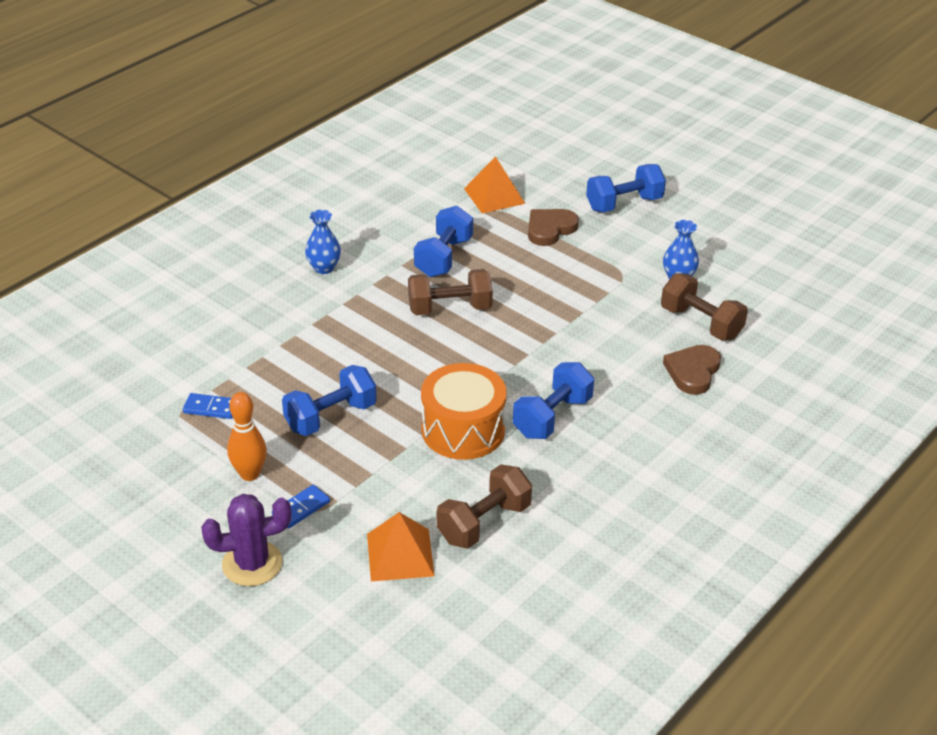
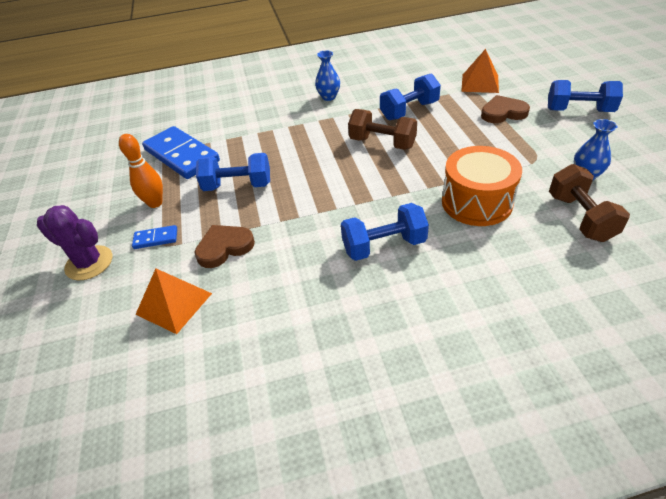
camera: 40 degrees right, 5 degrees up
(211, 408) = (182, 155): blue domino -> blue domino, size x2.28
(463, 430) = (310, 228): orange drum -> orange drum (476, 202)
(484, 523) = (253, 308): brown dumbbell -> none
(692, 372) = (540, 256): brown heart -> brown heart (224, 247)

